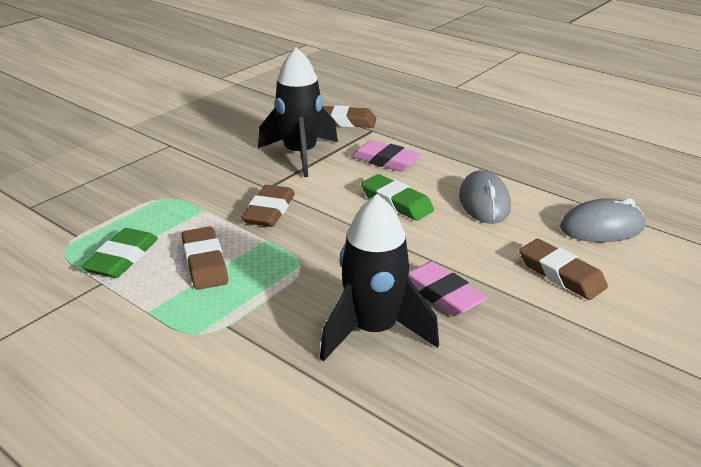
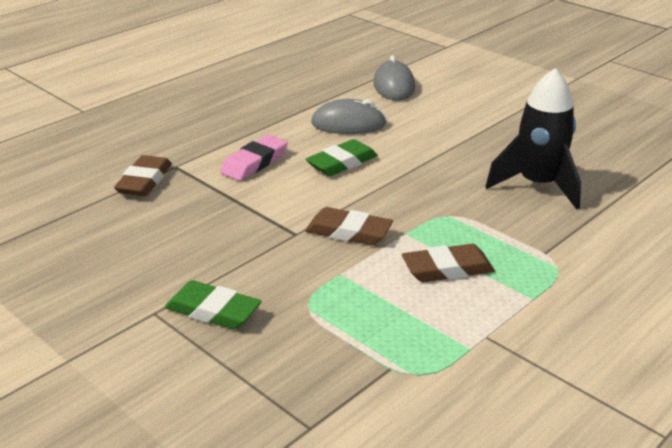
camera: 85 degrees left, 0 degrees up
(122, 258) = (440, 325): green eraser -> green eraser (213, 311)
(300, 154) = (222, 212): black rocket -> none
(442, 294) = (487, 155): pink eraser -> none
(561, 274) = (457, 109): brown eraser -> none

